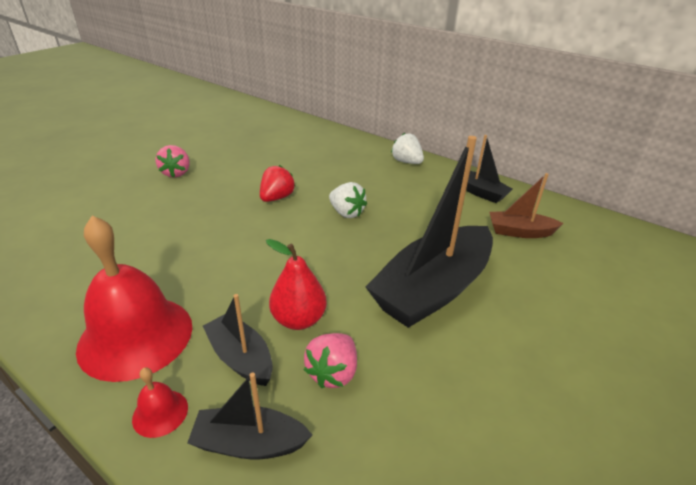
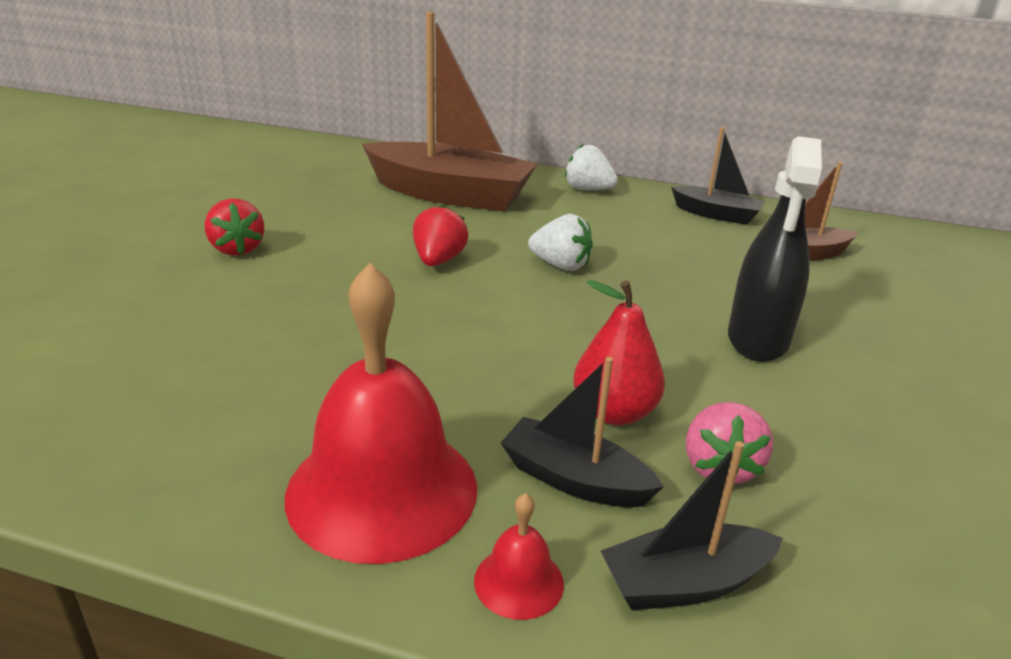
camera: 20 degrees left, 5 degrees down
(176, 173) = (237, 249): pink strawberry -> red strawberry
(318, 154) = (450, 194): none -> brown boat
(432, 289) = (757, 340): black boat -> black spray bottle

